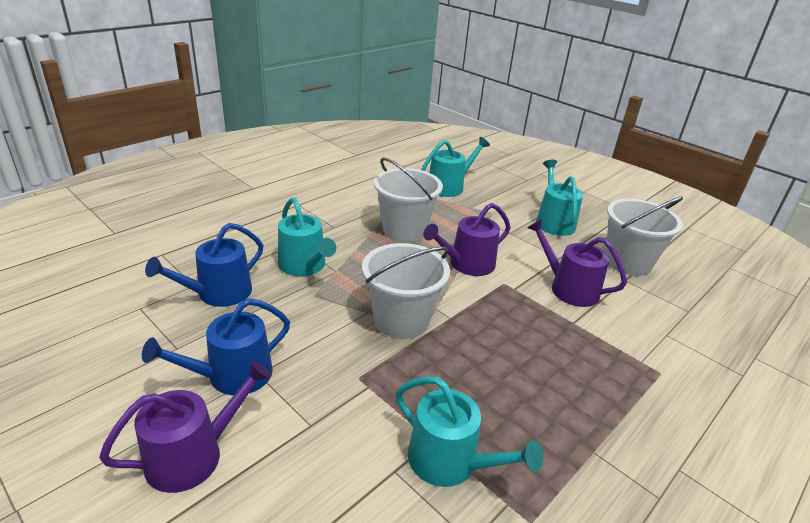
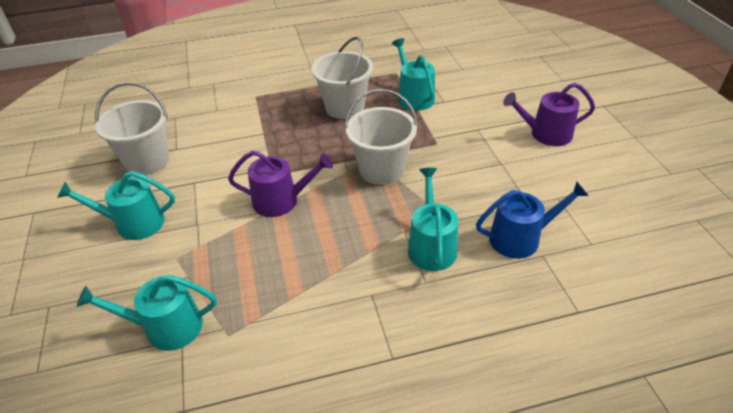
camera: 145 degrees left, 10 degrees up
(232, 376) = (518, 167): blue watering can -> none
(404, 229) = (297, 264): white bucket -> white bucket (345, 107)
(553, 222) = (134, 223): turquoise watering can -> turquoise watering can turned 60 degrees clockwise
(568, 288) = (229, 155): purple watering can -> none

